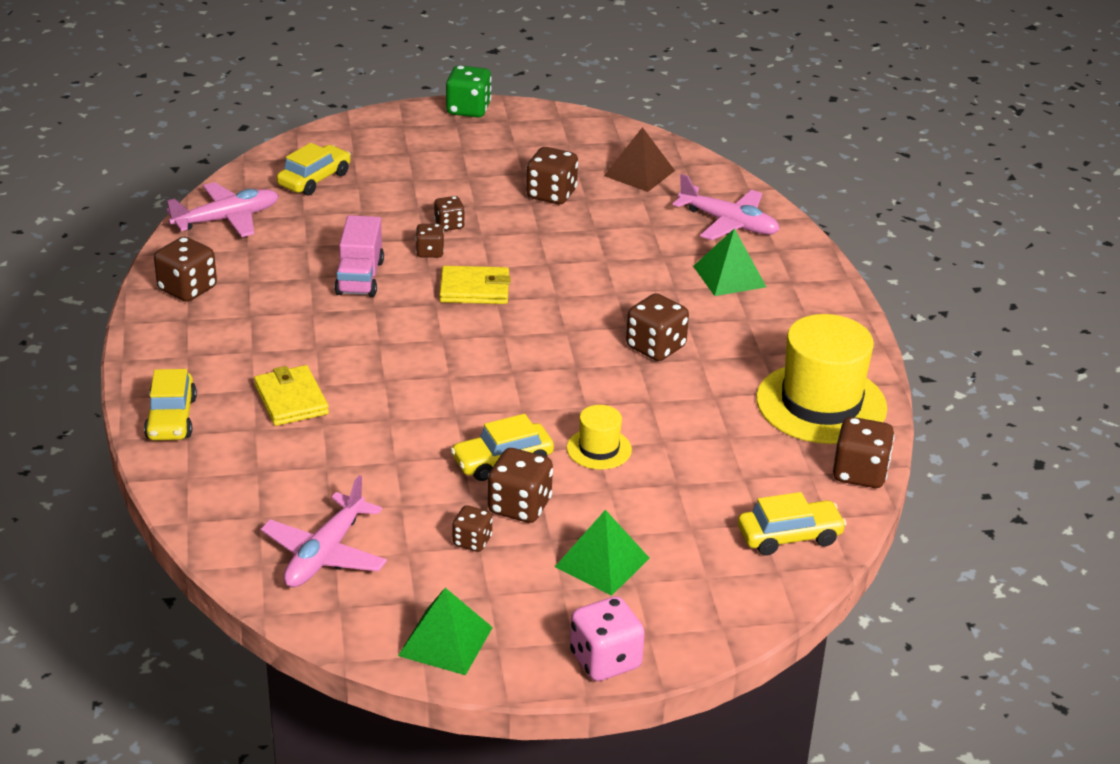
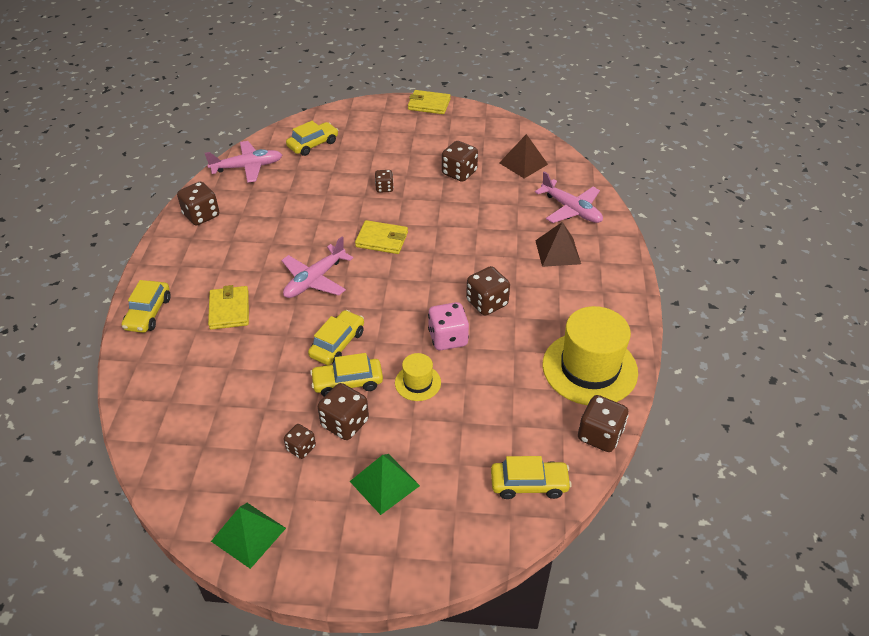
camera: 15 degrees right, 10 degrees up
(325, 554) = (198, 441): pink plane -> pink plane (315, 280)
(360, 277) = (311, 221): pink truck -> none
(430, 252) = (364, 207): brown dice -> none
(467, 420) = (337, 344): none -> yellow car
(468, 110) = (429, 104): green dice -> yellow wallet
(605, 660) = (354, 575): pink dice -> pink dice (448, 338)
(729, 276) = (557, 252): green pyramid -> brown pyramid

